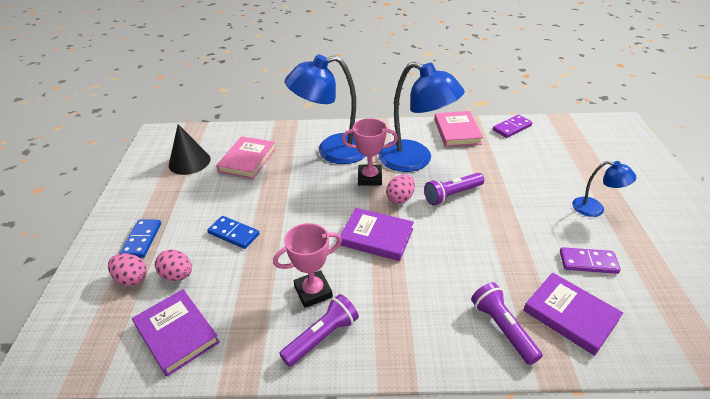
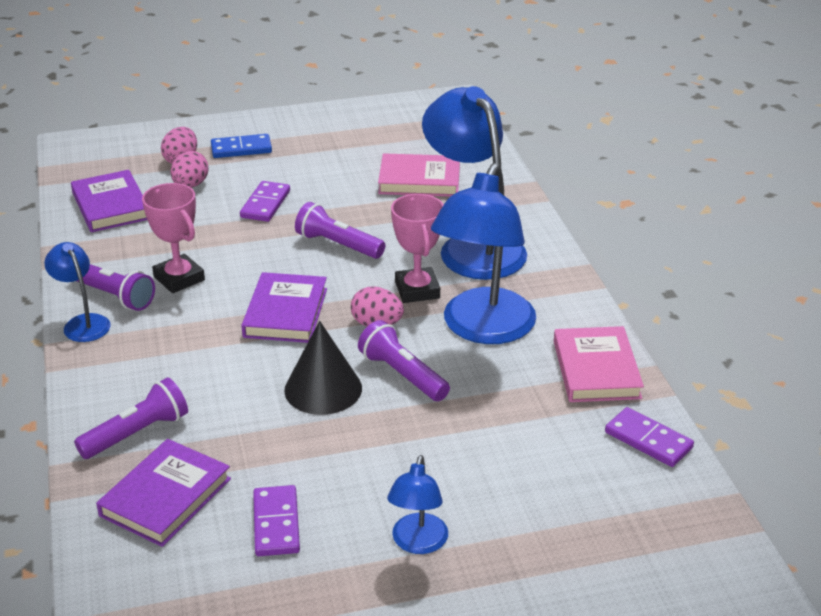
camera: 75 degrees right, 5 degrees down
(177, 334) = (111, 206): purple book -> purple book turned 60 degrees counterclockwise
(189, 162) = (398, 139): black cone -> black cone (323, 389)
(233, 234) = (265, 204): blue domino -> purple domino
(305, 204) = (338, 245): none -> purple flashlight
(355, 361) = (83, 323): none -> blue lamp
(457, 132) = (596, 369): pink book -> pink book turned 75 degrees counterclockwise

